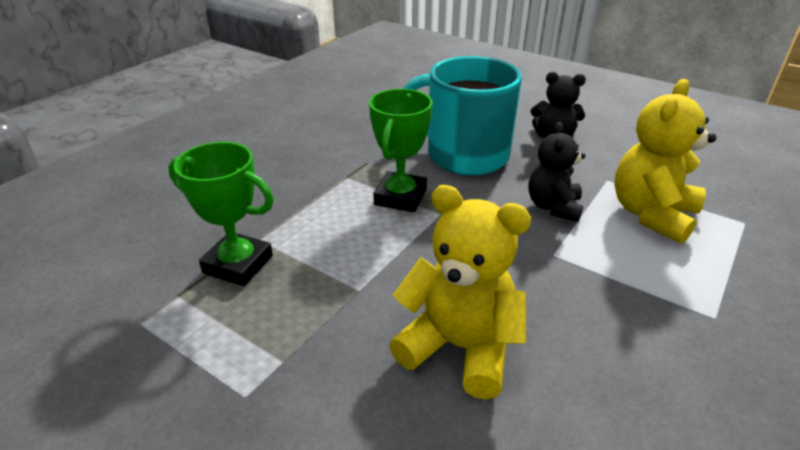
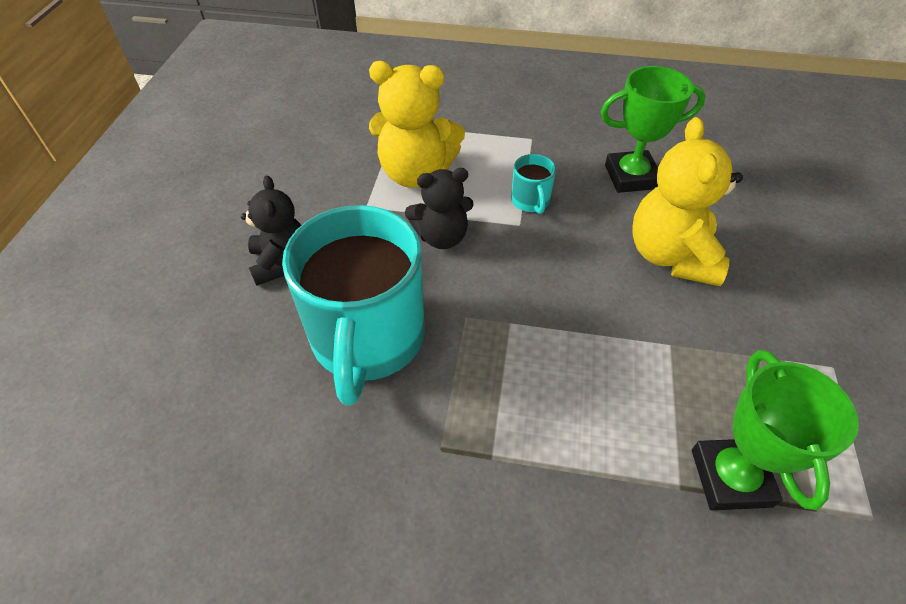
camera: 115 degrees left, 15 degrees up
(400, 197) = (502, 372): green trophy -> green trophy (631, 177)
(587, 274) = (530, 201): none -> turquoise mug

